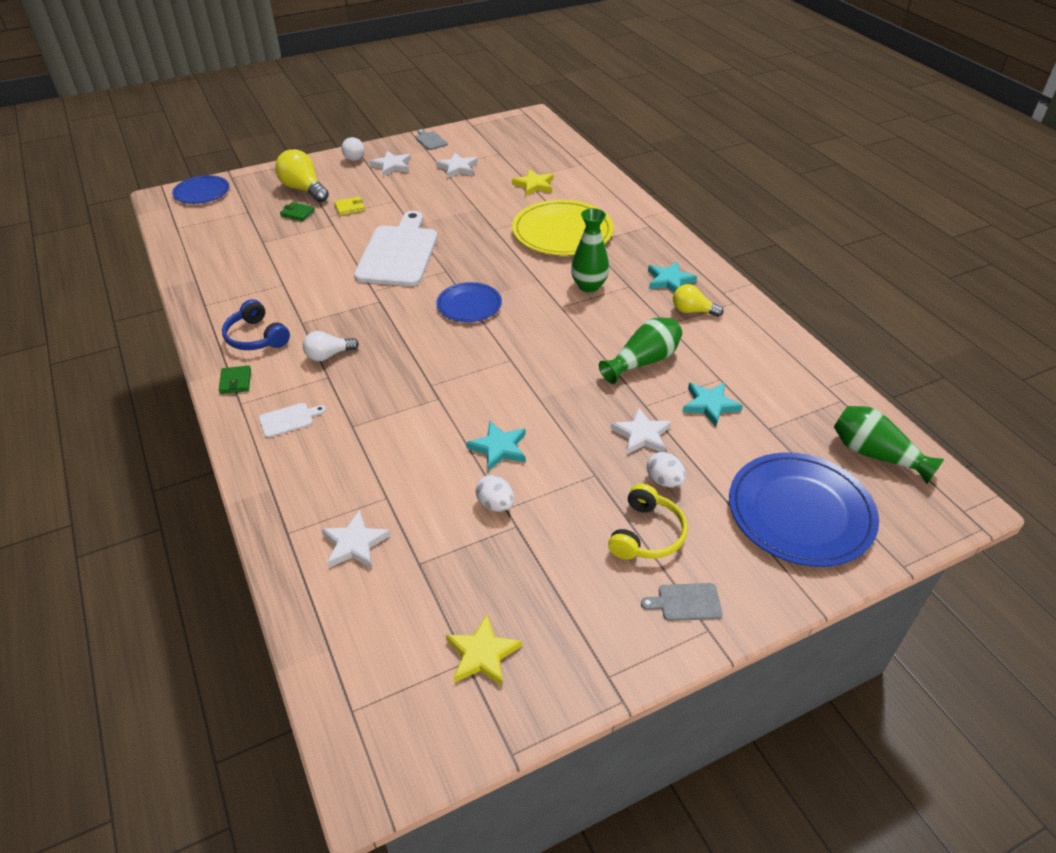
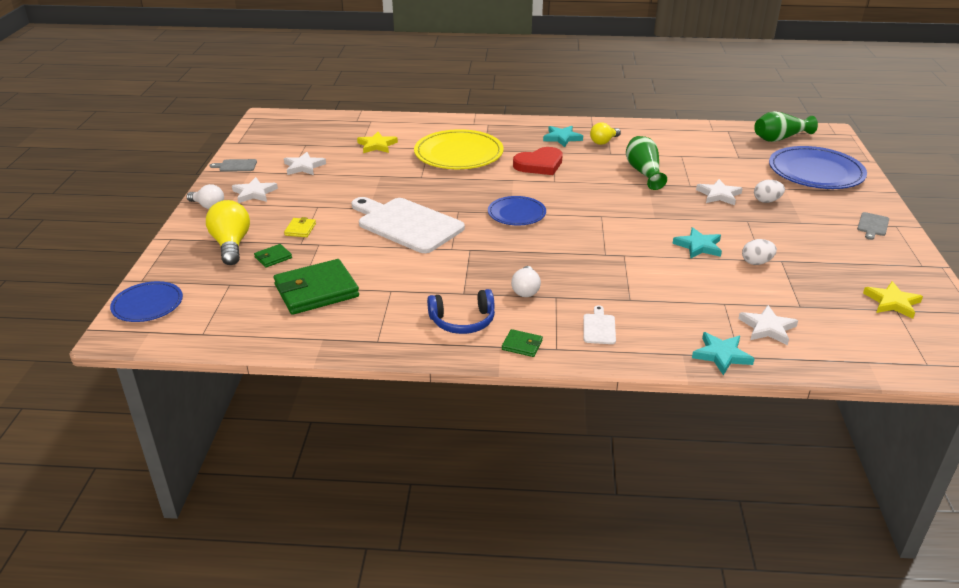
camera: 60 degrees left, 10 degrees down
(261, 251) = (316, 291): none -> green wallet
(303, 189) = (231, 245): yellow light bulb -> yellow light bulb turned 90 degrees clockwise
(589, 286) = (539, 164): green vase -> red heart
(647, 534) = (811, 220): yellow headphones -> none
(710, 405) = (704, 166): turquoise star -> turquoise star (721, 355)

